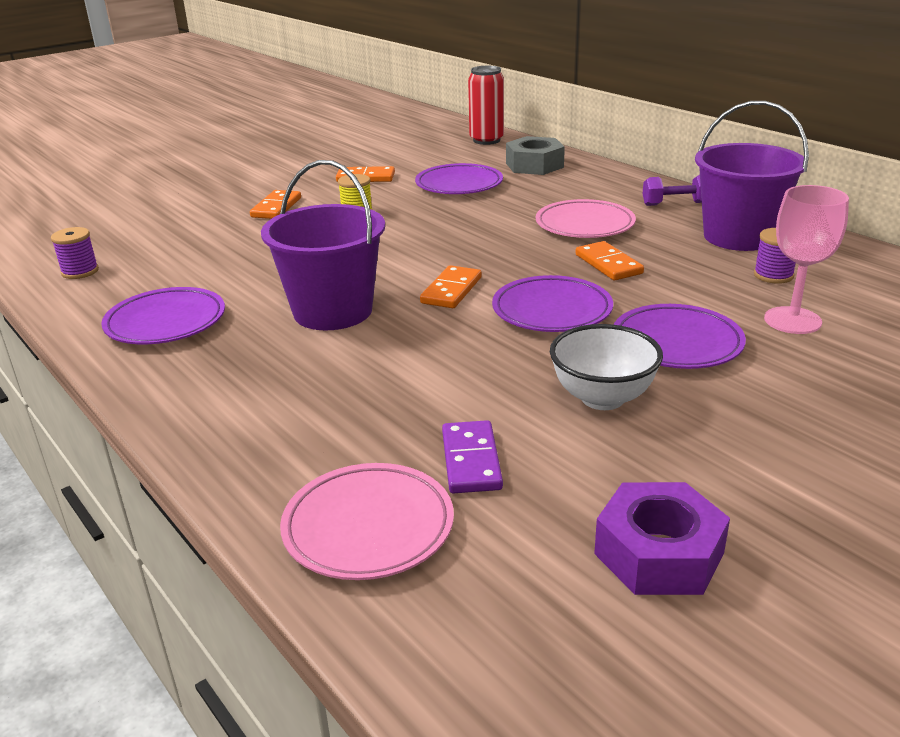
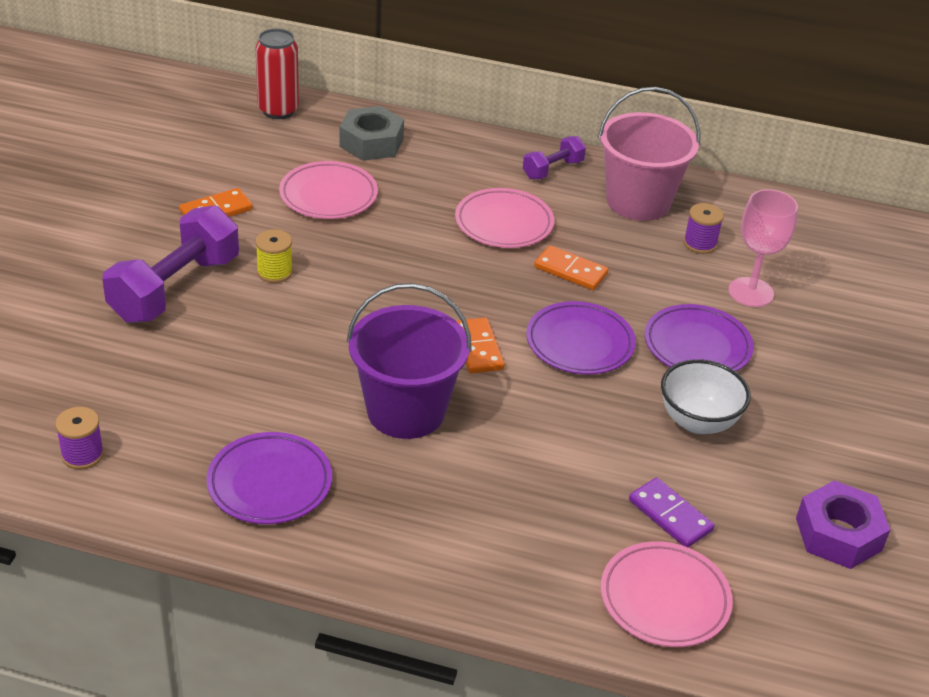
camera: 40 degrees left, 10 degrees up
(276, 207) = (175, 288): orange domino -> purple dumbbell
(459, 185) = (328, 195): purple plate -> pink plate
(739, 237) = (638, 201): purple bucket -> pink bucket

